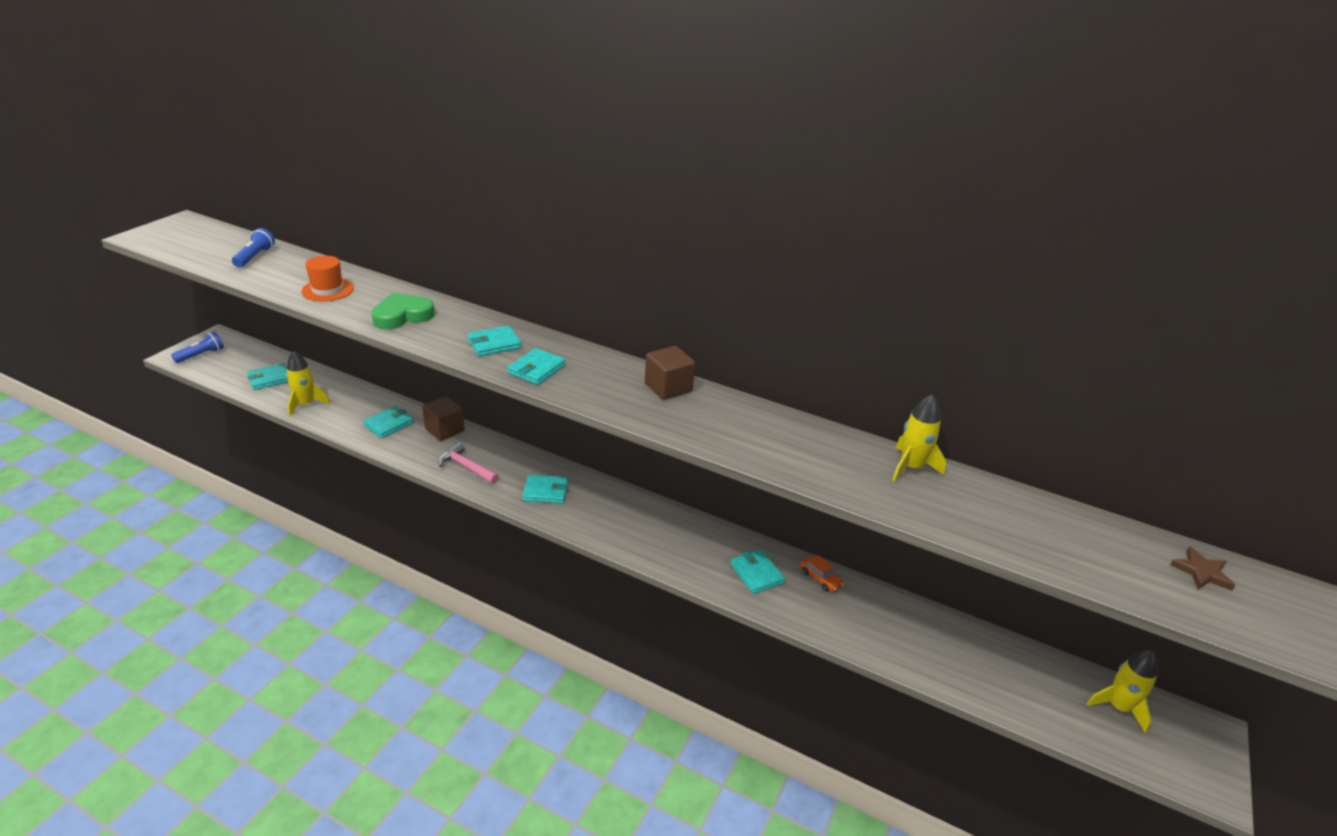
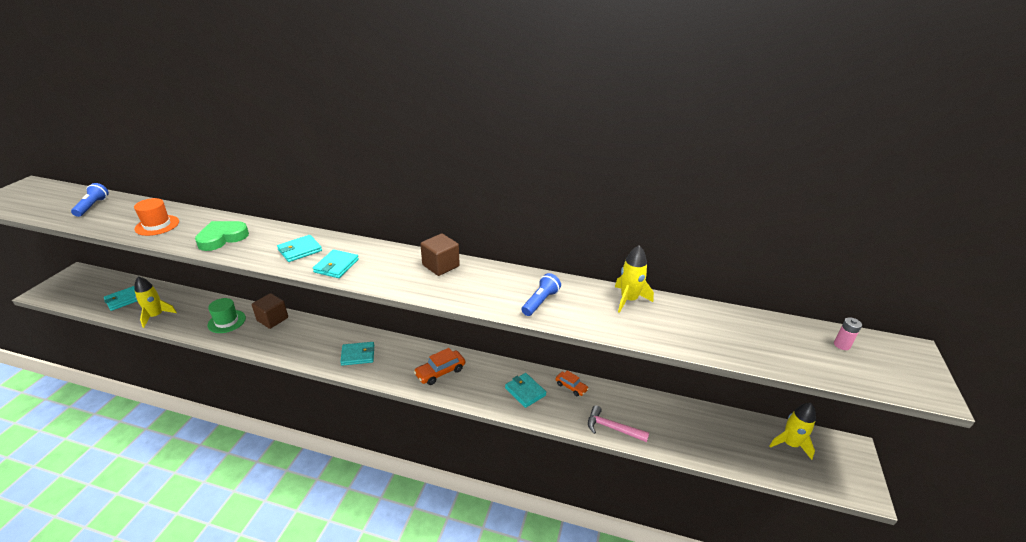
camera: 10 degrees left, 0 degrees up
(201, 355) = (63, 289): blue flashlight -> blue flashlight (540, 302)
(389, 424) = (227, 321): turquoise wallet -> green hat
(466, 467) = (293, 346): pink hammer -> pink hammer (612, 428)
(648, 530) = (440, 372): none -> orange car
(1201, 572) = (841, 345): brown star -> pink battery

